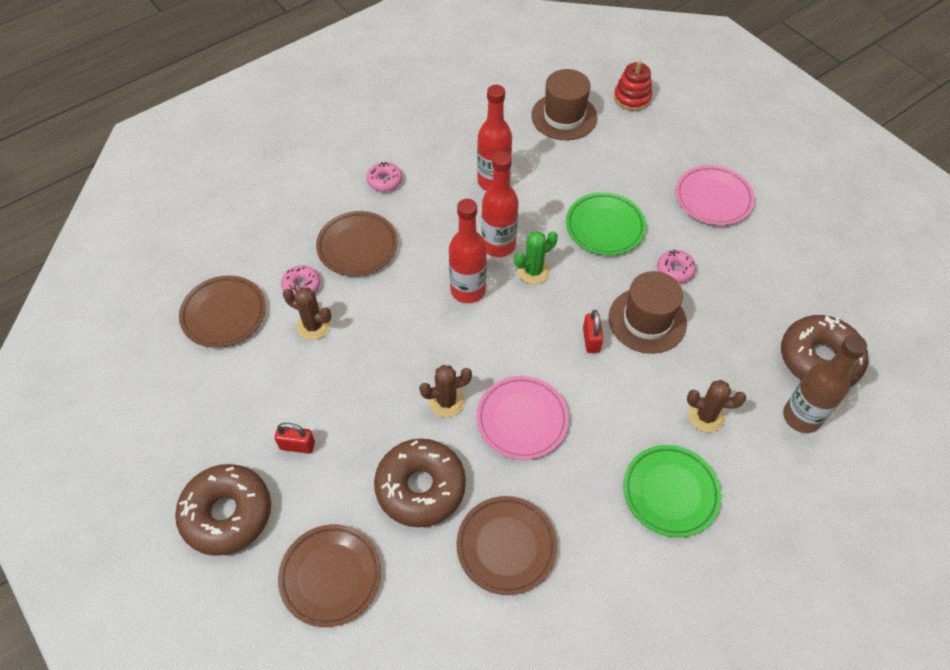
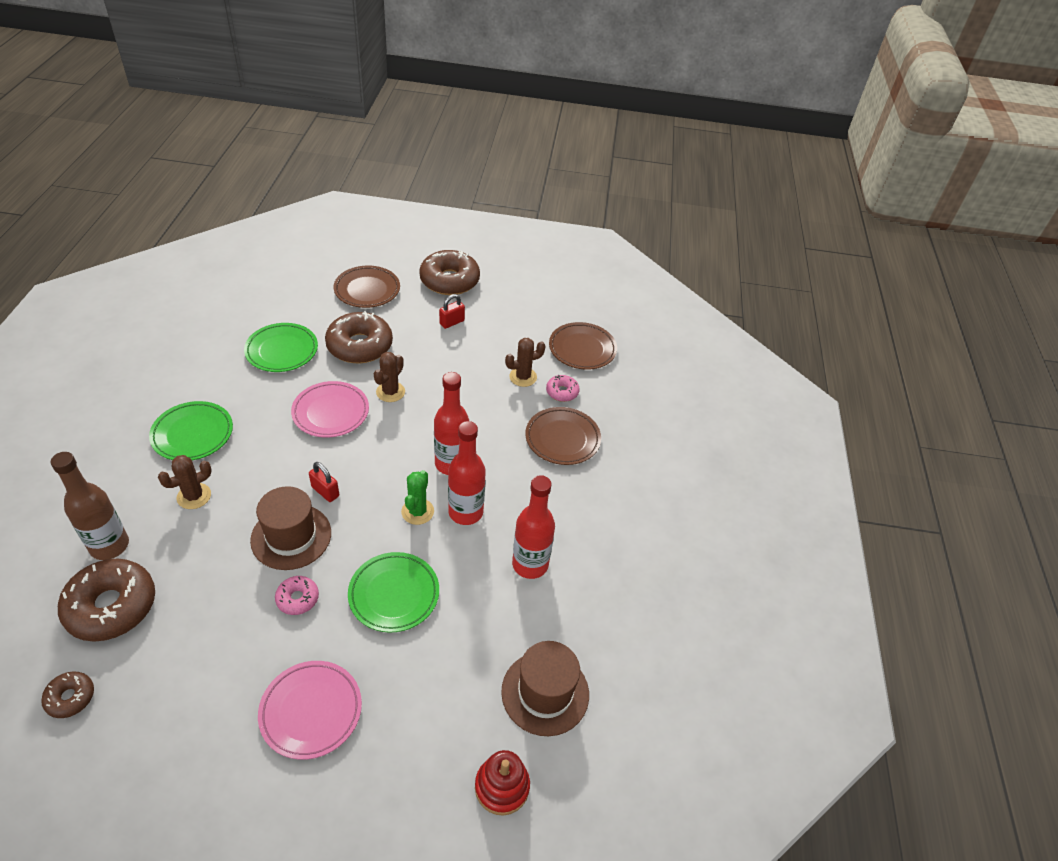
camera: 130 degrees right, 10 degrees down
(384, 181) = (610, 499): pink donut -> none
(506, 546) = (282, 351): brown plate -> green plate
(871, 310) = (70, 697): none -> brown donut

